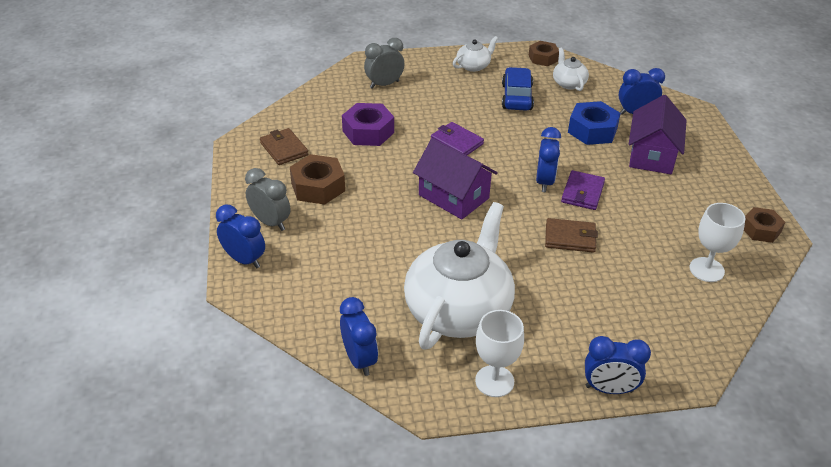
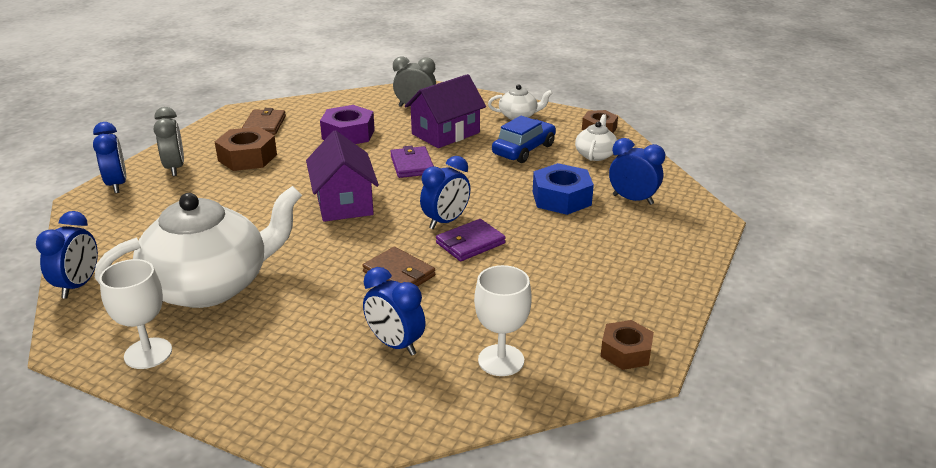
camera: 35 degrees right, 10 degrees down
(609, 389) = (233, 413): blue clock -> blue clock (395, 344)
(652, 155) = (596, 239): purple house -> purple house (445, 133)

